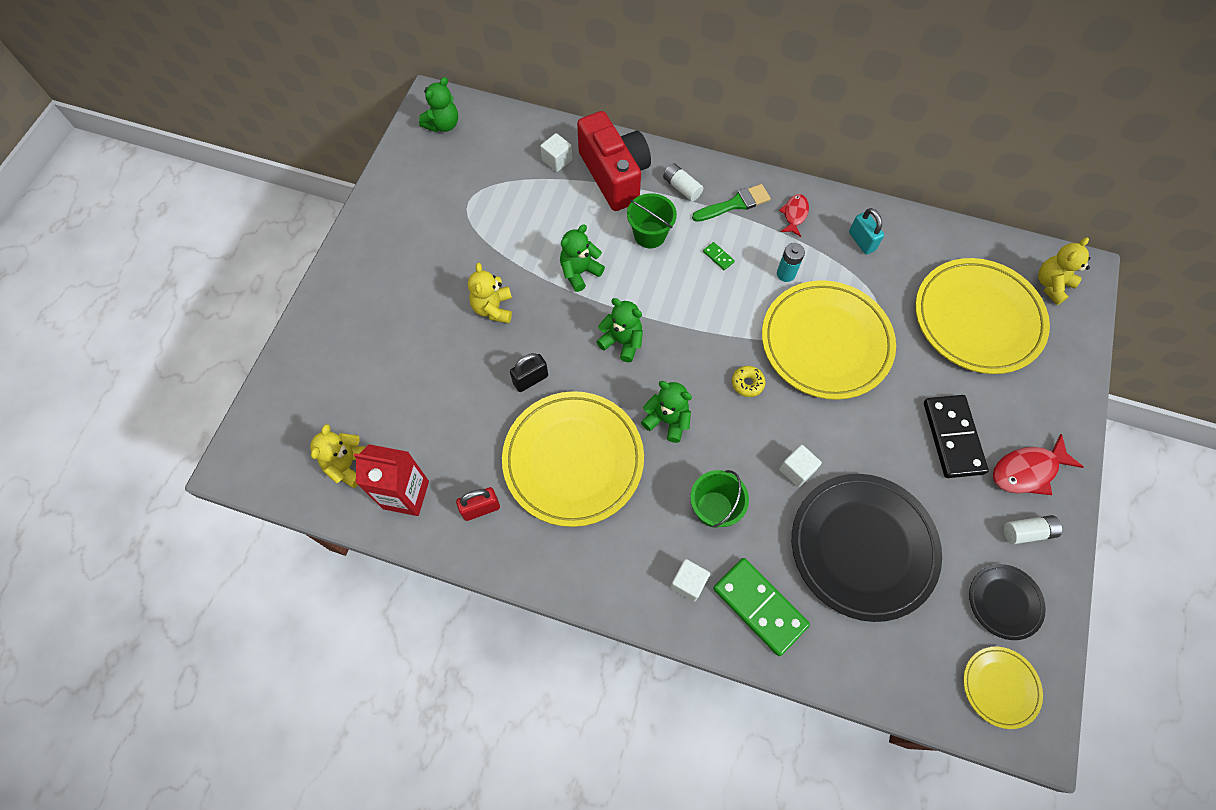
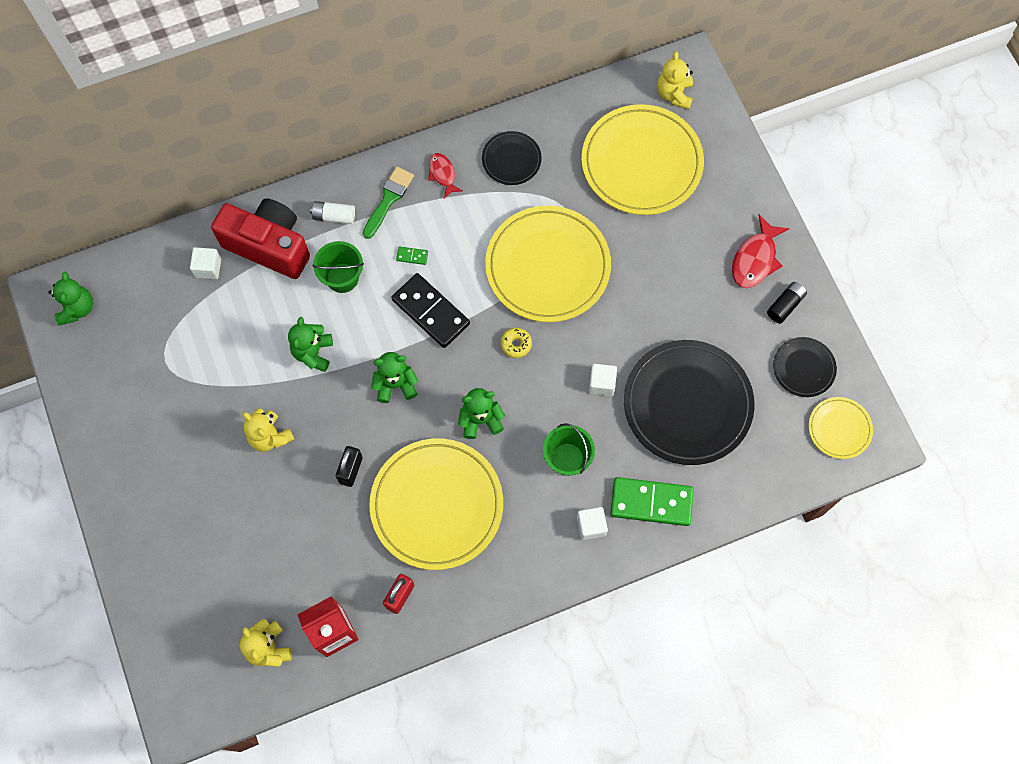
camera: 40 degrees left, 5 degrees up
(786, 274) = (475, 231): turquoise battery -> none
(861, 241) = (511, 160): turquoise padlock -> black plate
(952, 437) = (689, 273): black domino -> black domino (430, 312)
(1027, 532) = (785, 305): white battery -> black battery

